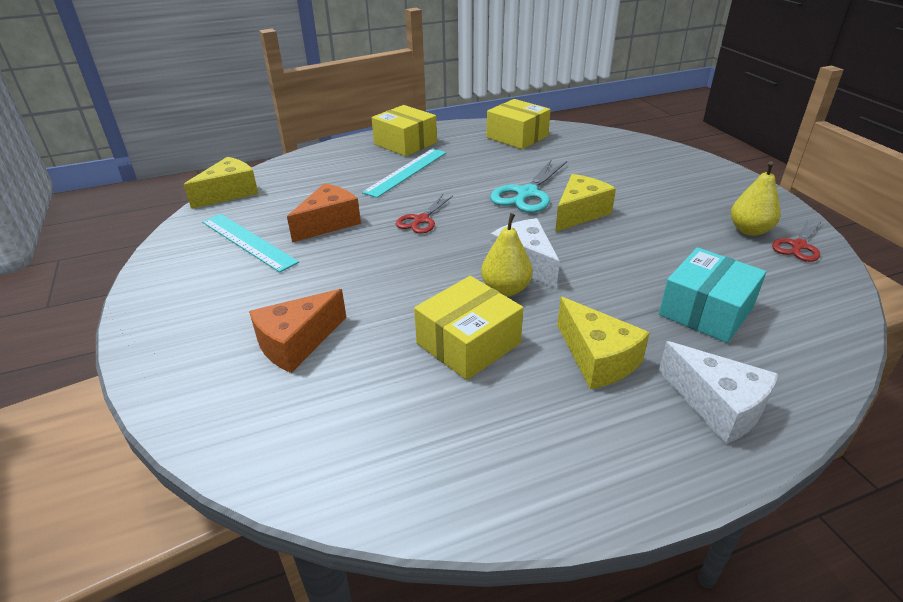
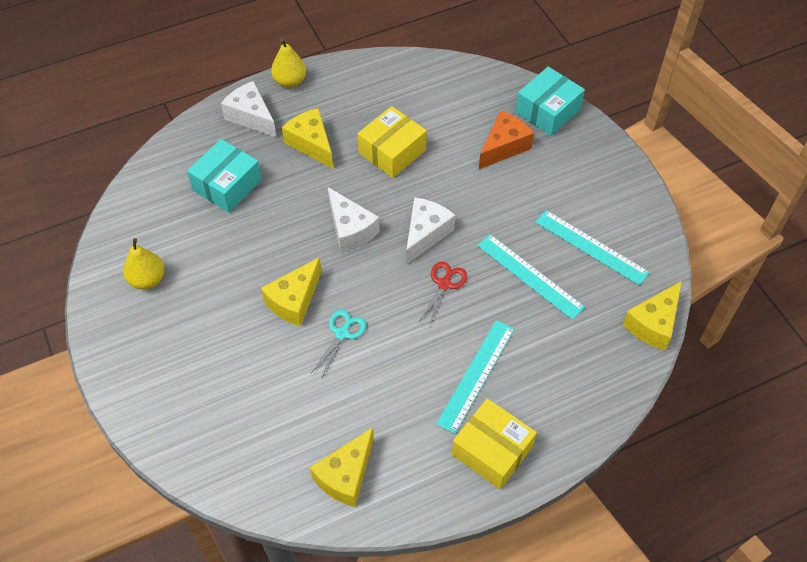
camera: 175 degrees right, 20 degrees up
(196, 394) = (547, 111): none -> turquoise box
(329, 223) = (529, 276): orange cheese -> turquoise ruler
(434, 256) = (425, 234): none -> white cheese
(506, 289) = (367, 200): yellow pear -> yellow pear (290, 81)
(517, 137) = (345, 476): yellow box -> yellow cheese
(527, 193) = (342, 334): turquoise scissors -> turquoise scissors, size x0.63
(798, 246) = (118, 259): red scissors -> none

